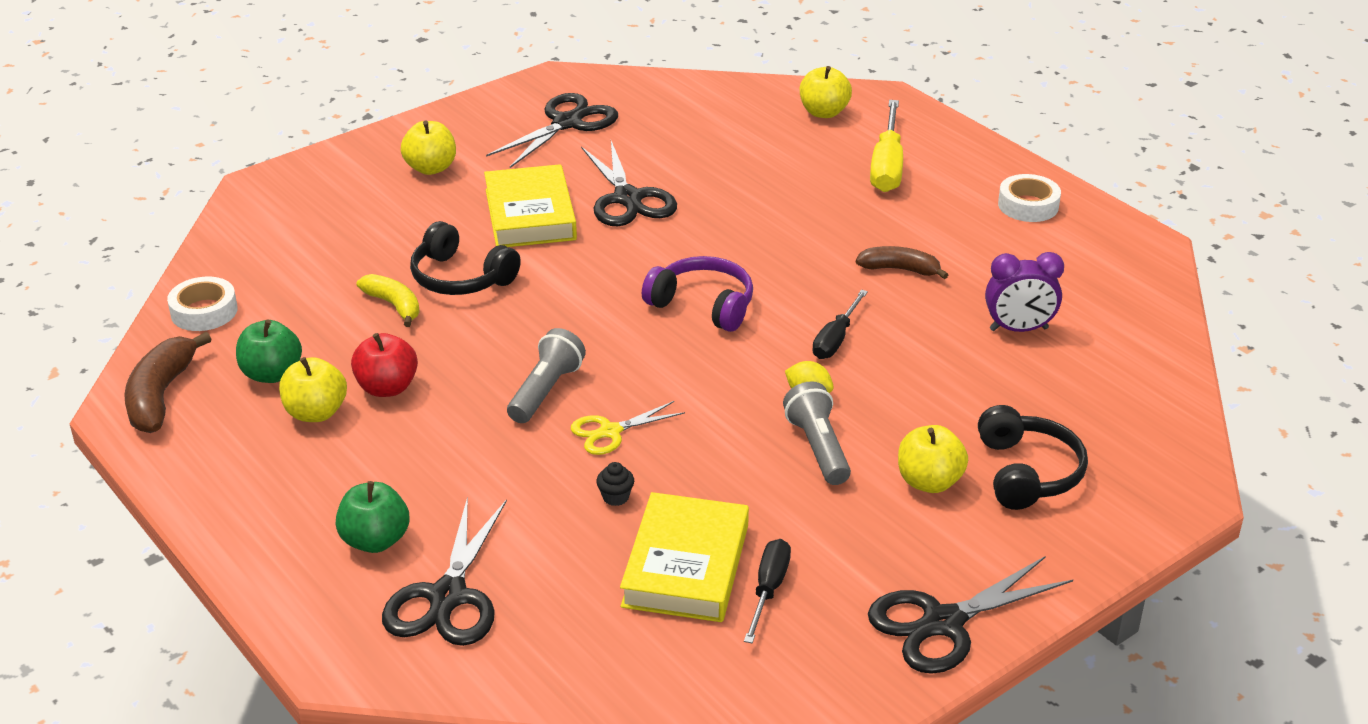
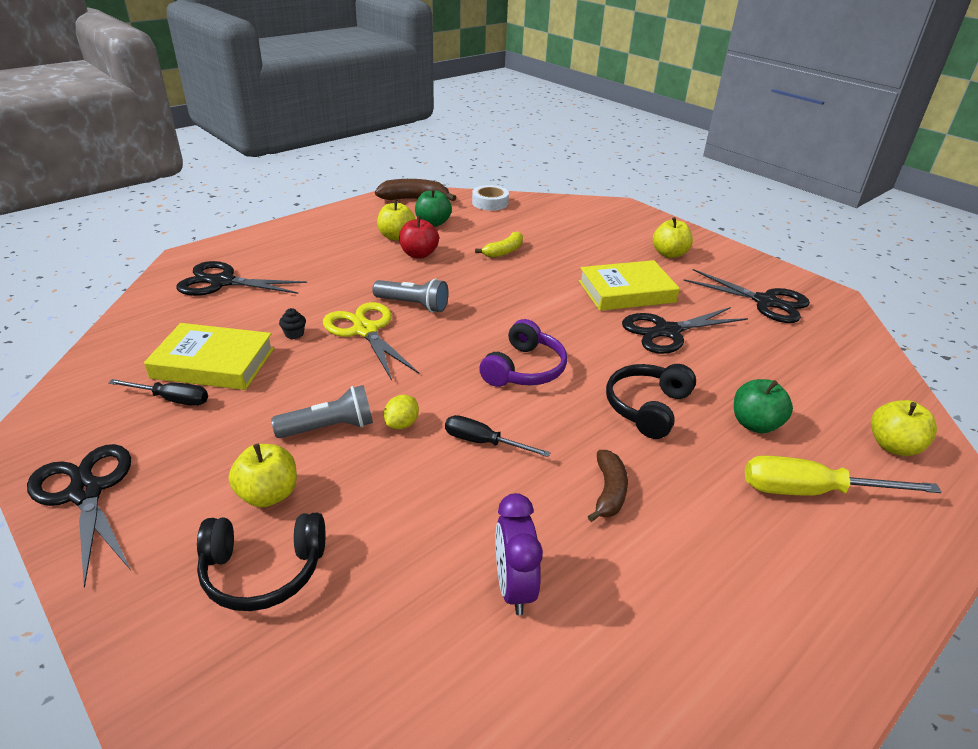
camera: 85 degrees right, 0 degrees up
(375, 540) = (279, 259): green apple -> green apple (755, 424)
(460, 278) = (539, 270): black headphones -> black headphones (647, 407)
(610, 432) = (365, 330): yellow scissors -> yellow scissors, size x1.66
(1028, 205) = (791, 624): white tape -> none

